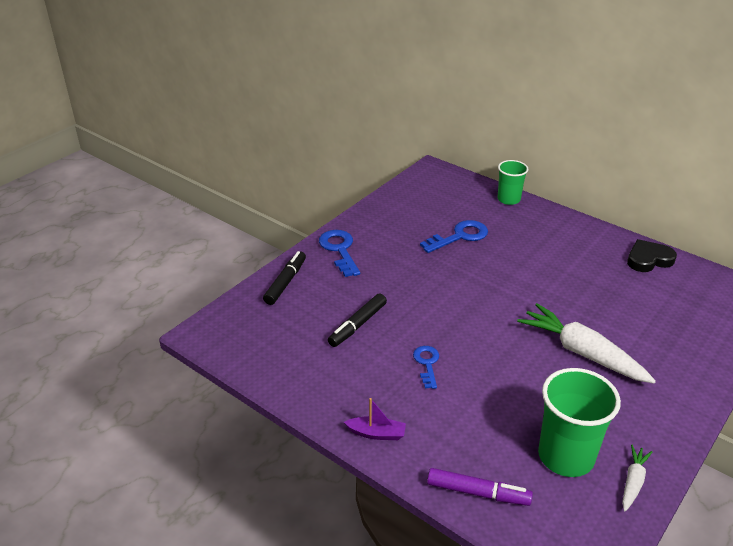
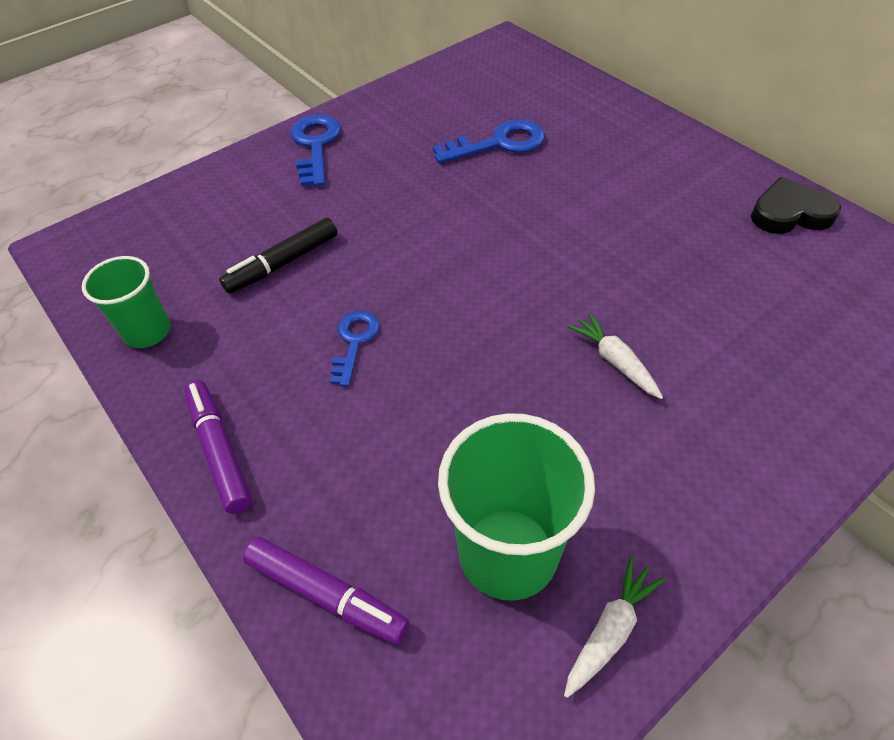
camera: 15 degrees right, 15 degrees up
(285, 282) = (216, 185): black marker -> none
(376, 433) = (219, 450): purple boat -> purple marker
(508, 199) = (598, 95): green cup -> green cup (147, 331)
(583, 353) = (615, 361): white carrot -> white carrot, size x0.49

